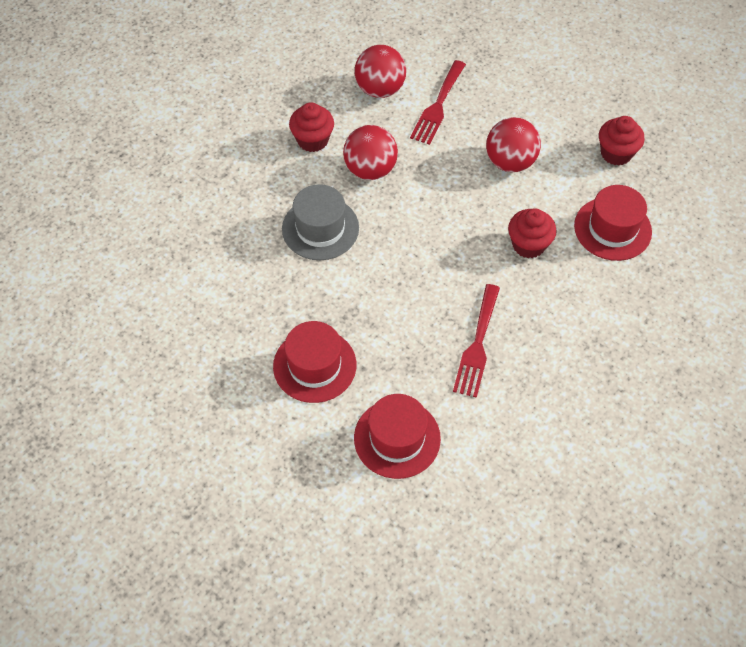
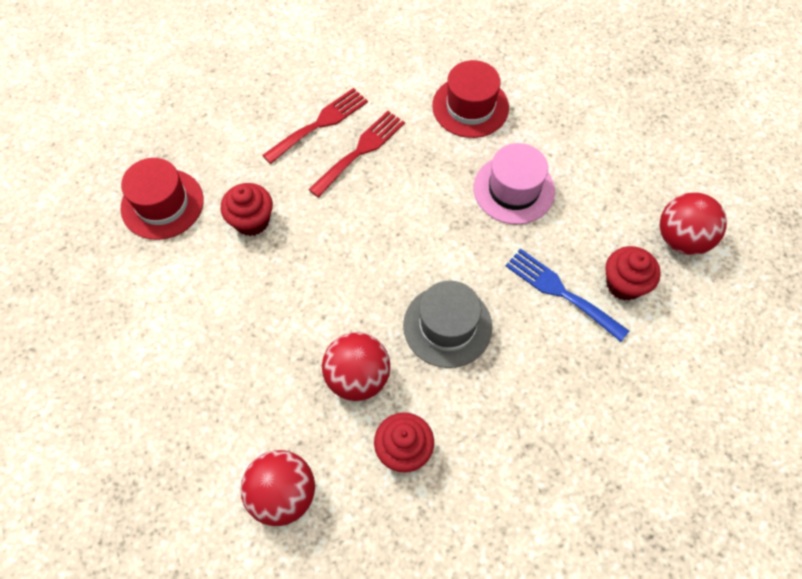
camera: 155 degrees left, 5 degrees up
(237, 290) = (560, 292): none -> blue fork
(314, 365) = (514, 189): red hat -> pink hat
(438, 106) = (230, 433): red fork -> red fork (320, 123)
(510, 162) = (203, 320): red ball -> red ball (681, 239)
(616, 153) = (89, 281): red cupcake -> red cupcake (624, 284)

